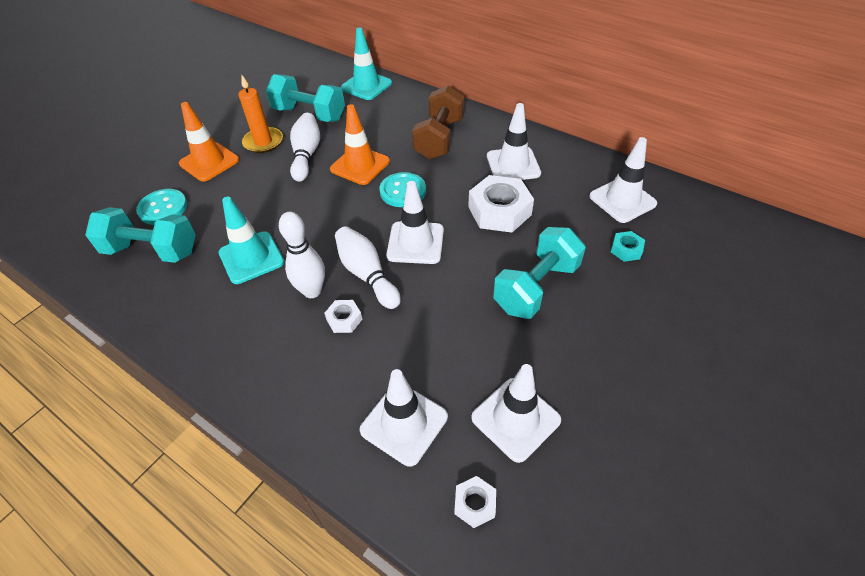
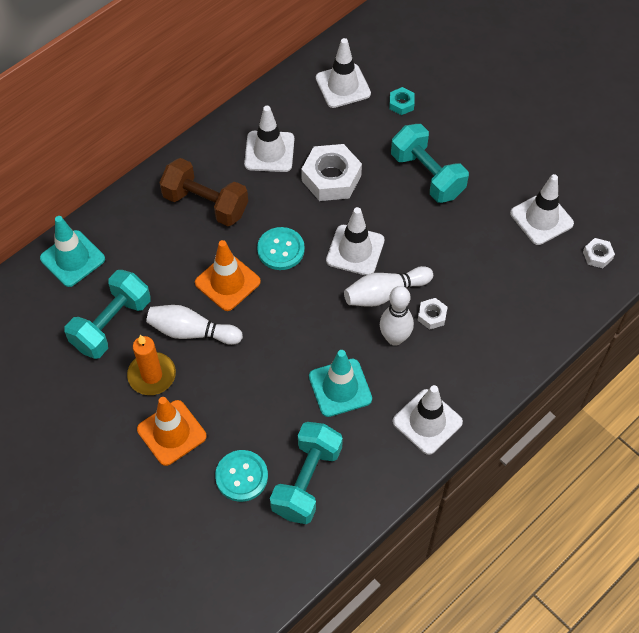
camera: 80 degrees left, 10 degrees up
(404, 423) = (534, 286): white traffic cone -> white traffic cone (427, 422)

